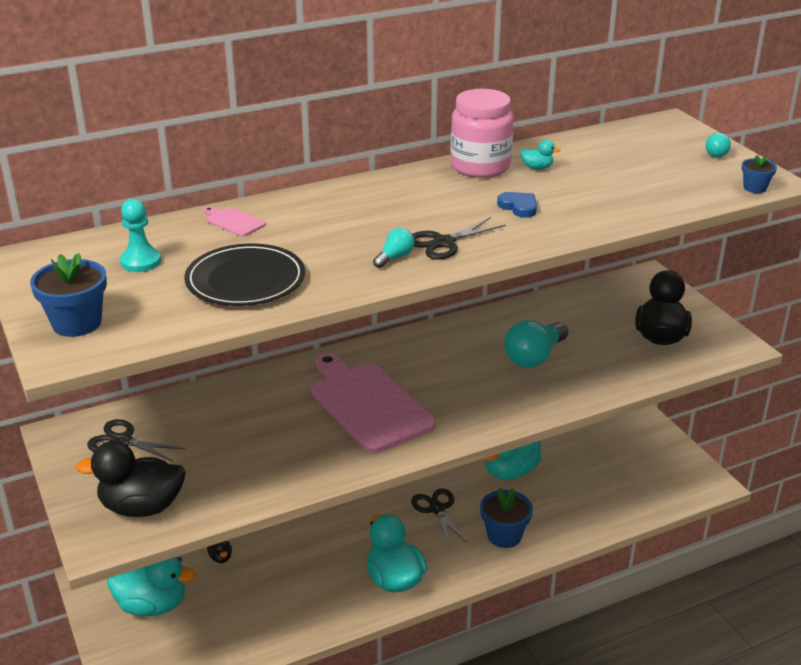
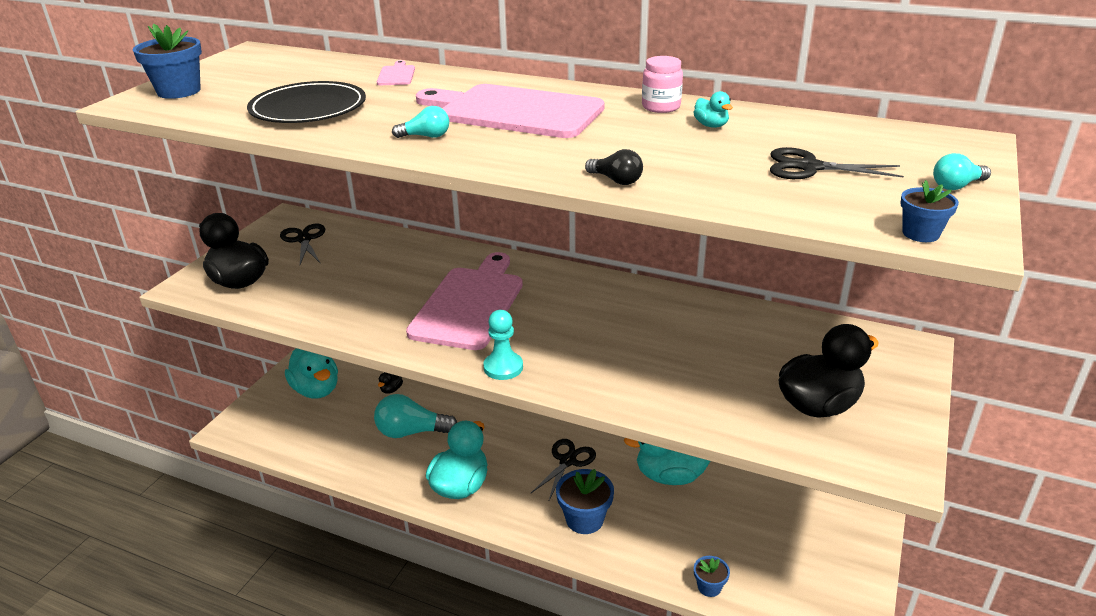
camera: 50 degrees right, 0 degrees up
(141, 261) = (291, 75): turquoise pawn -> turquoise pawn (503, 367)
(402, 211) = (514, 111): none -> pink cutting board
(444, 243) = (485, 143): black scissors -> black scissors (809, 167)
(480, 167) = (661, 107): pink jar -> pink jar, size x0.55
(519, 207) = (613, 145): blue heart -> none
(534, 357) = (659, 349): turquoise light bulb -> turquoise light bulb (411, 432)
(574, 229) = (616, 180): none -> black light bulb
(623, 517) = (709, 587): none -> blue flower pot

